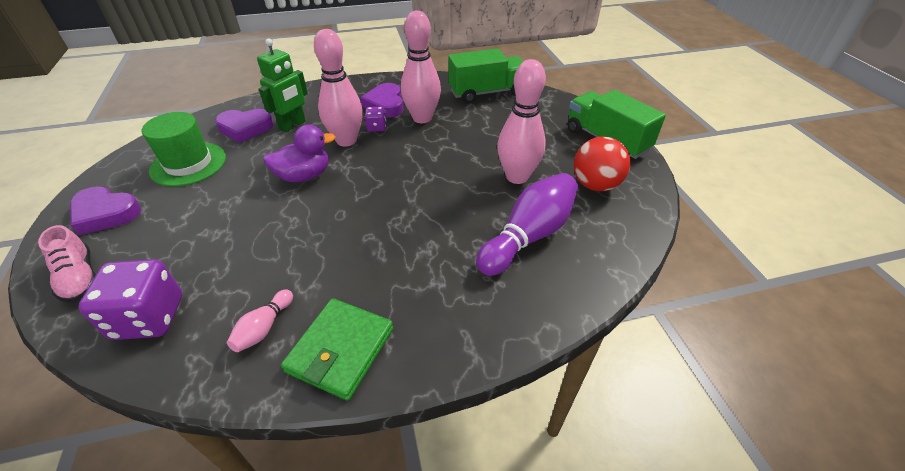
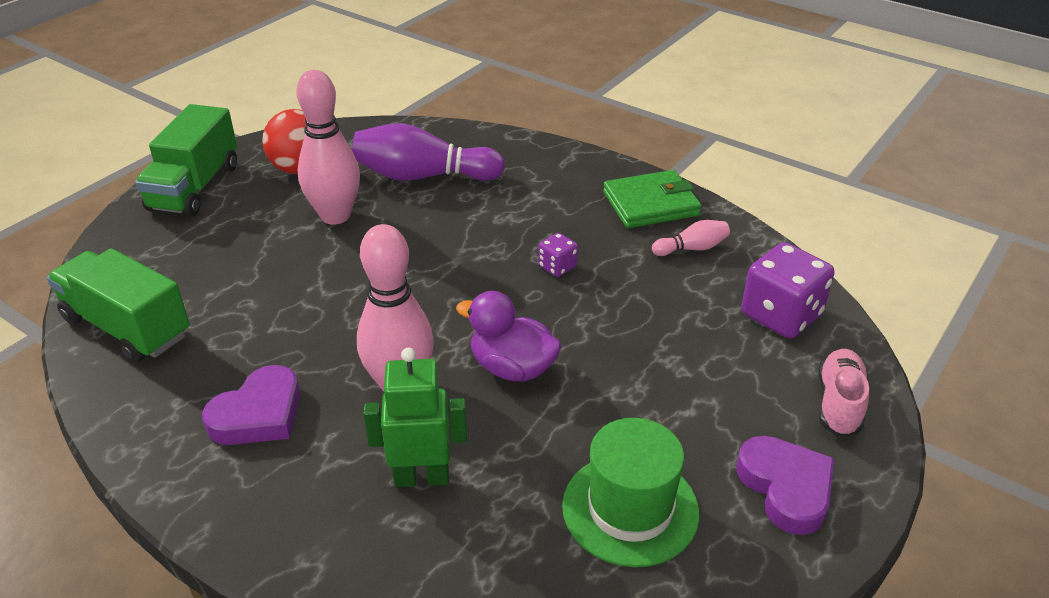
camera: 130 degrees left, 5 degrees down
(245, 128) = (489, 531): purple heart -> none
(376, 127) = (337, 379): purple dice -> purple dice (557, 267)
(422, 118) = (268, 350): pink bowling pin -> none

